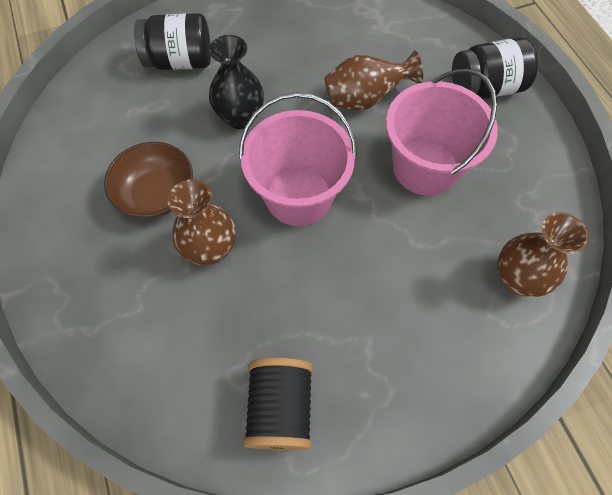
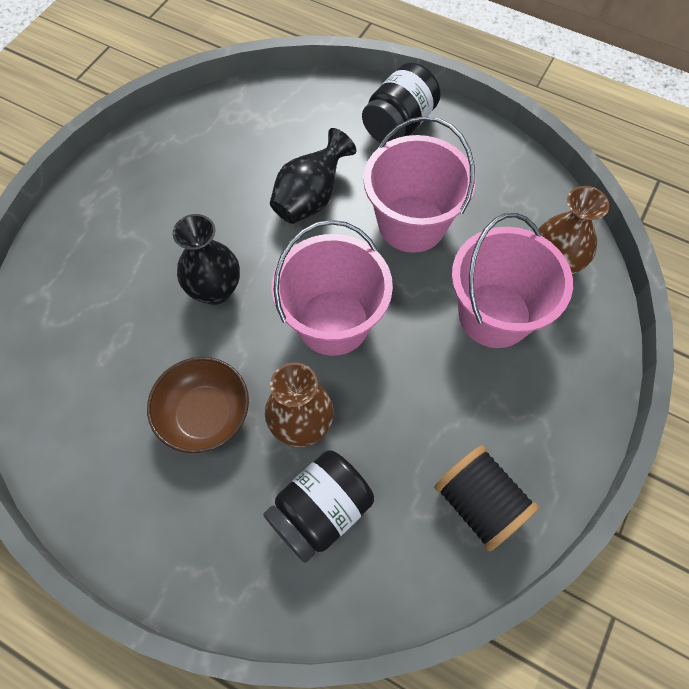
camera: 40 degrees left, 0 degrees up
(180, 61) = (104, 277): black jar -> black jar (320, 511)
(365, 99) = (310, 198): brown vase -> black vase
(427, 281) = (494, 315): none -> pink bucket

